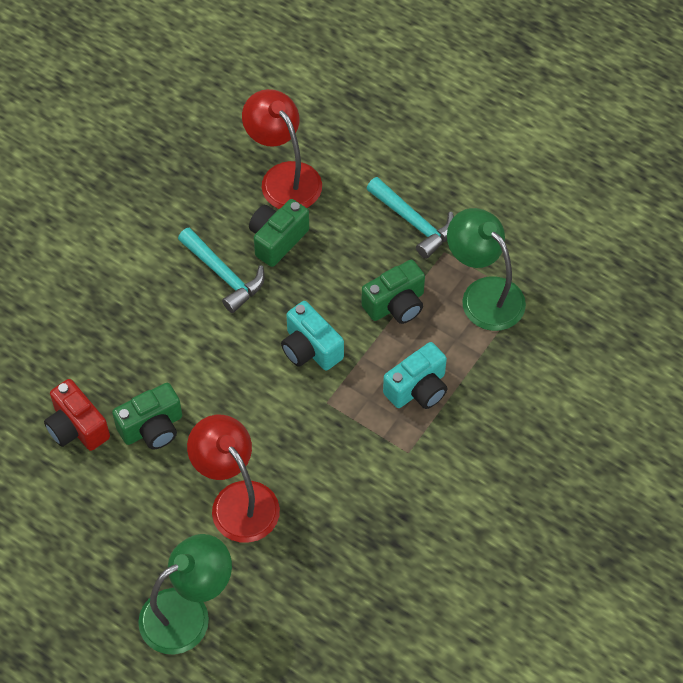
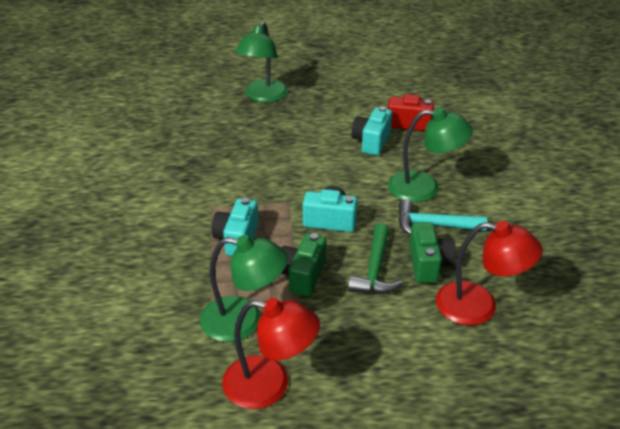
camera: 140 degrees right, 20 degrees down
(152, 428) = (371, 142): green camera -> turquoise camera
(177, 323) = (424, 188): none -> green lamp
(237, 500) = (289, 140): red lamp -> red lamp (270, 385)
(328, 266) = (375, 270): none -> green hammer
(414, 222) = (348, 337): turquoise hammer -> none

